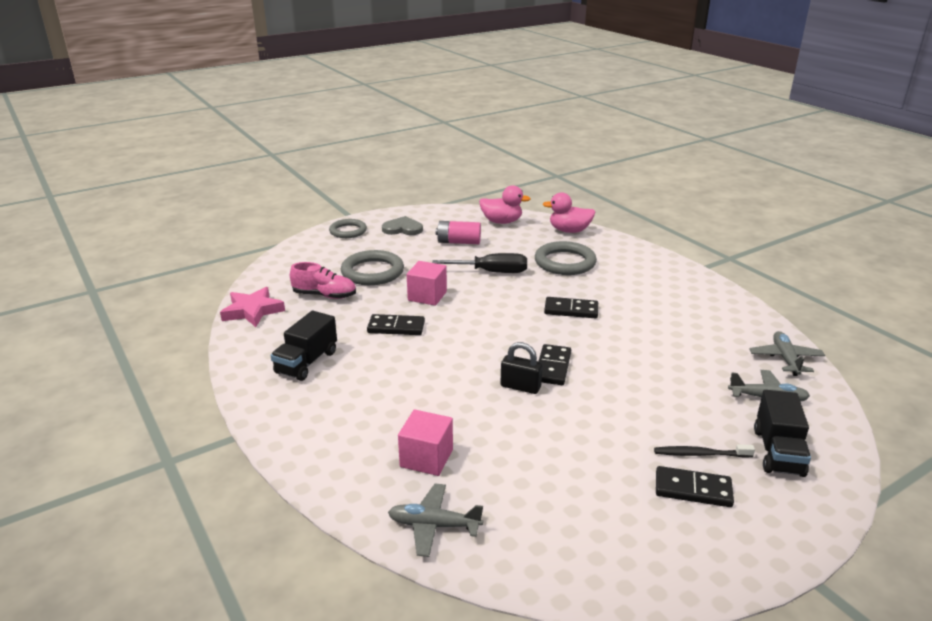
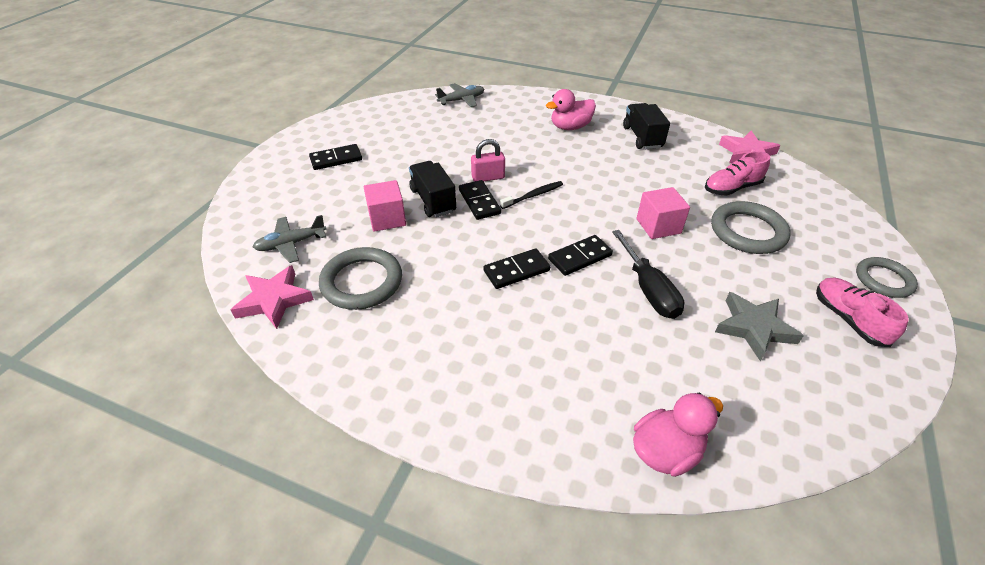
camera: 145 degrees right, 15 degrees up
(396, 327) = (632, 185): black domino -> black domino (580, 257)
(402, 229) = (848, 319): grey heart -> pink shoe
(426, 458) = (498, 120): pink cube -> pink cube (387, 219)
(458, 242) = (754, 328): pink battery -> grey star
(492, 272) = (648, 290): black screwdriver -> black screwdriver turned 75 degrees counterclockwise
(501, 222) = (777, 417): pink duck -> pink duck (570, 127)
(520, 386) = (488, 177): black padlock -> pink padlock
(565, 262) = (594, 354): grey ring -> grey ring (362, 282)
(700, 454) = (337, 180): black toothbrush -> black toothbrush (533, 195)
(778, 452) = (282, 202): black truck -> black truck (433, 200)
(785, 359) = (274, 300): grey plane -> pink star

